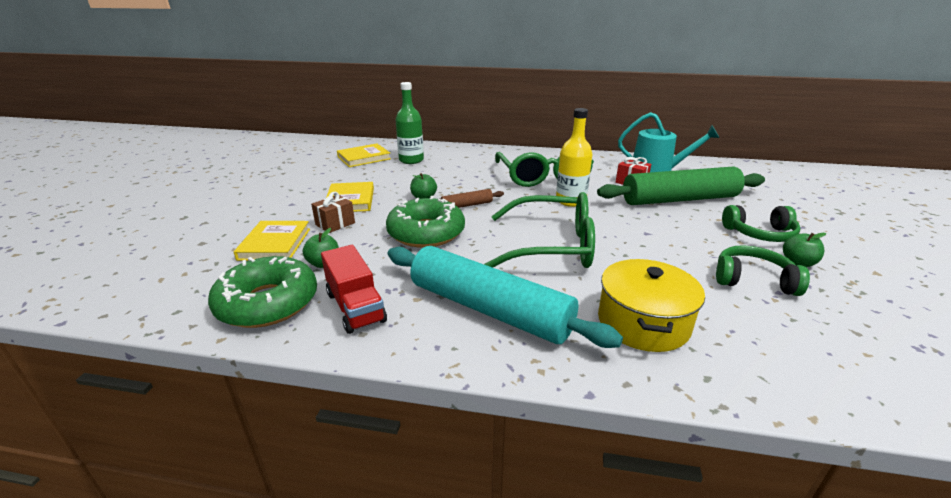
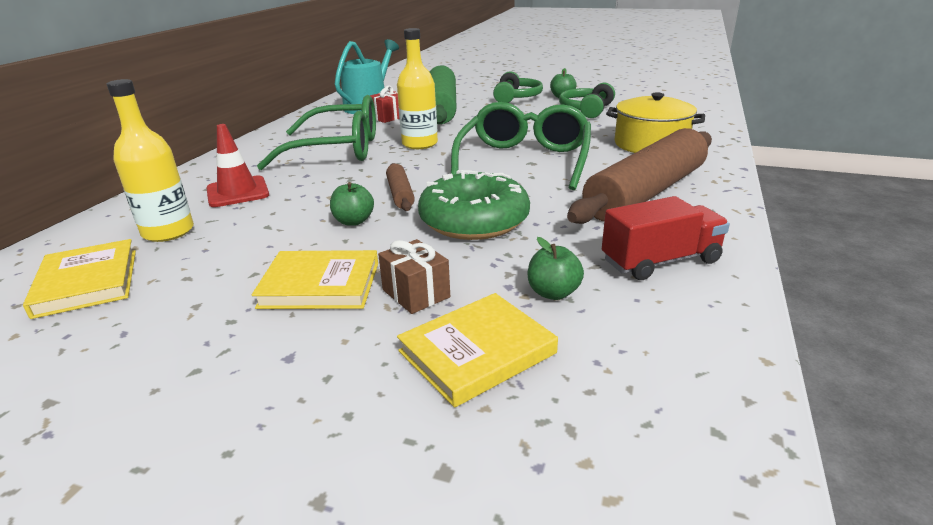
camera: 80 degrees left, 0 degrees up
(268, 303) = (667, 330): green donut -> none
(275, 244) = (477, 352): yellow book -> yellow book turned 45 degrees counterclockwise
(411, 160) = (168, 232): green bottle -> yellow bottle
(462, 164) = (237, 192): none -> red traffic cone
(489, 309) = (645, 193): turquoise rolling pin -> brown rolling pin

